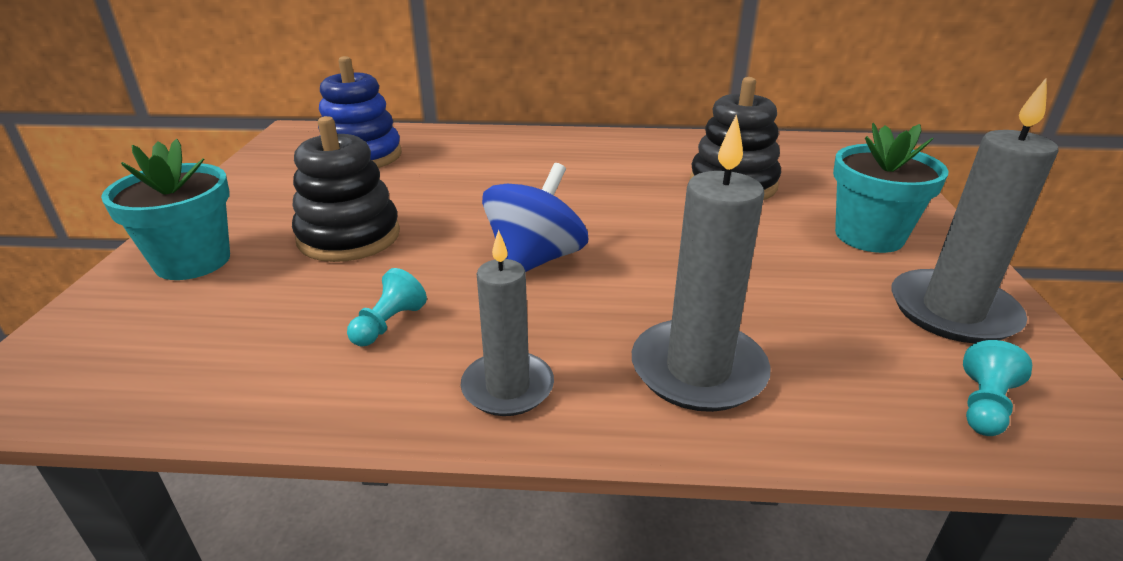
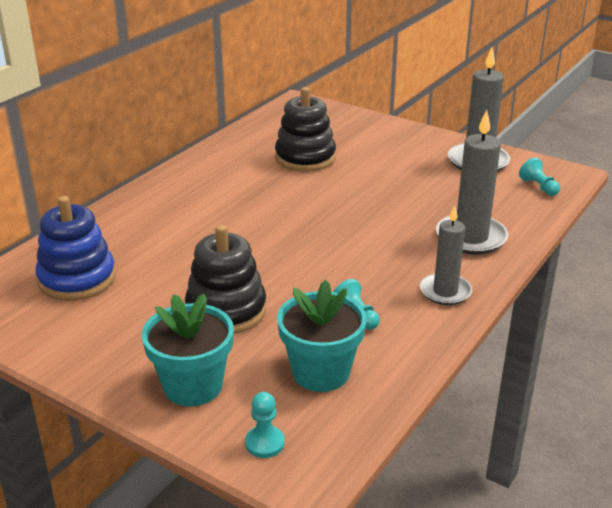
camera: 60 degrees left, 0 degrees up
(82, 337) = (264, 443): none -> turquoise pawn
(535, 259) = (329, 249): blue spinning top -> none
(869, 236) = (401, 149): turquoise flower pot -> turquoise flower pot (321, 372)

